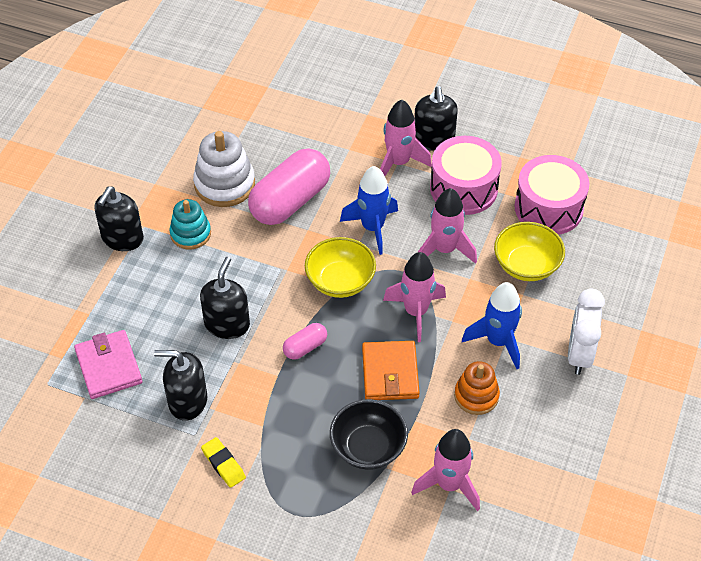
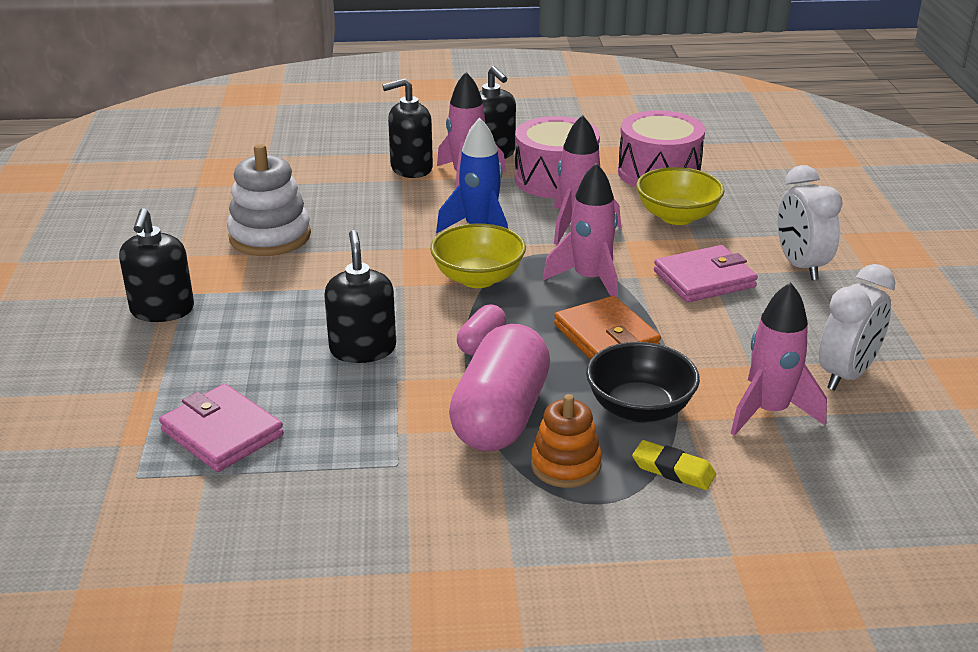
camera: 25 degrees left, 20 degrees down
(187, 401) = (362, 434): black soap dispenser -> black soap dispenser (411, 168)
(190, 233) = (254, 285): turquoise stacking toy -> none
(223, 464) = (461, 482): yellow eraser -> yellow eraser (673, 470)
(290, 201) = (363, 231): pink capsule -> pink capsule (500, 416)
(476, 396) = (724, 328): orange stacking toy -> orange stacking toy (565, 465)
(498, 341) = (704, 279): blue rocket -> pink wallet
(527, 473) = (846, 375): none -> white clock

